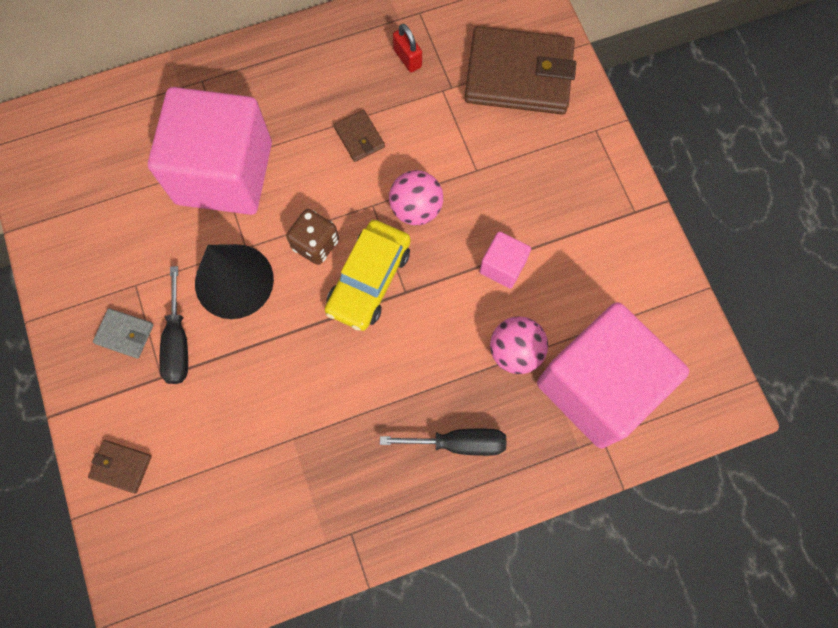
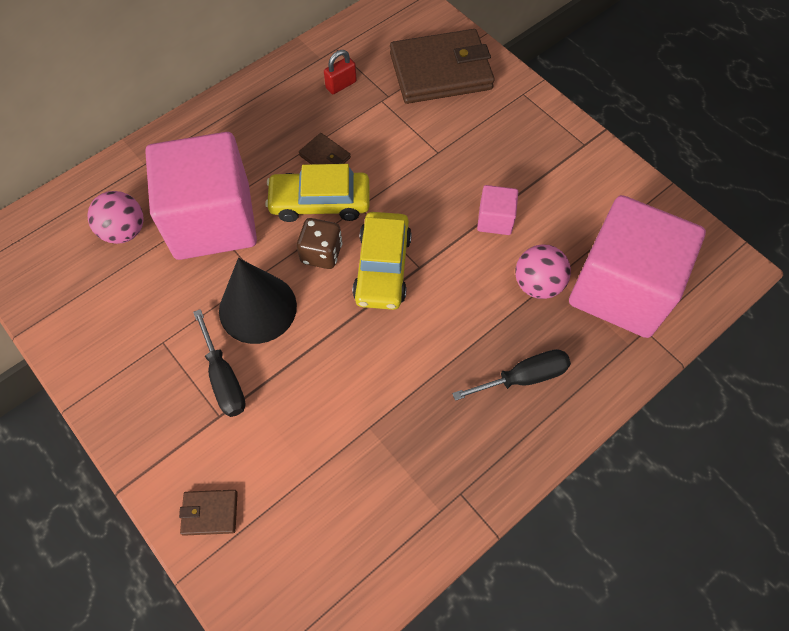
camera: 20 degrees left, 10 degrees down
(125, 334) = (168, 389): grey wallet -> none
(335, 187) = (320, 202): none -> yellow car
(407, 58) = (341, 85): red padlock -> red padlock turned 75 degrees counterclockwise
(416, 209) = (399, 197): pink ball -> pink ball (124, 231)

